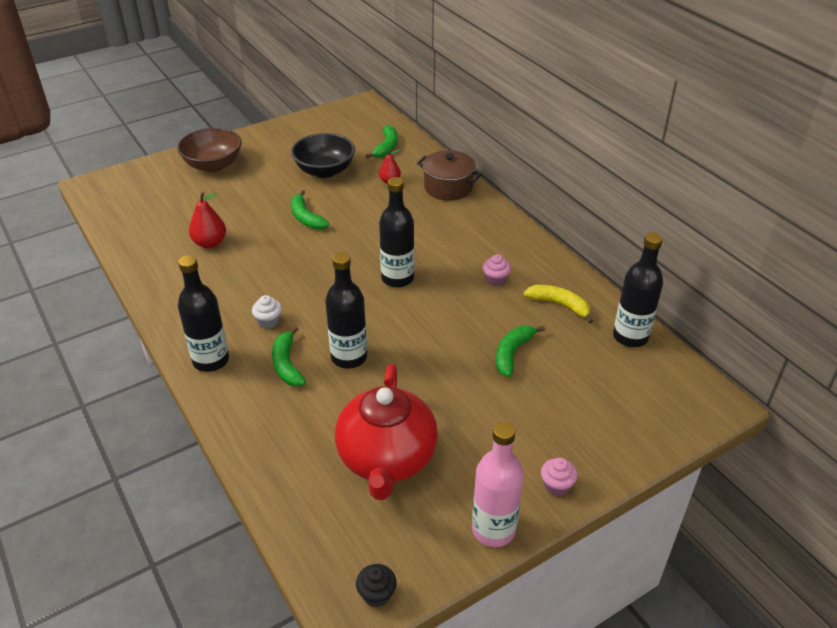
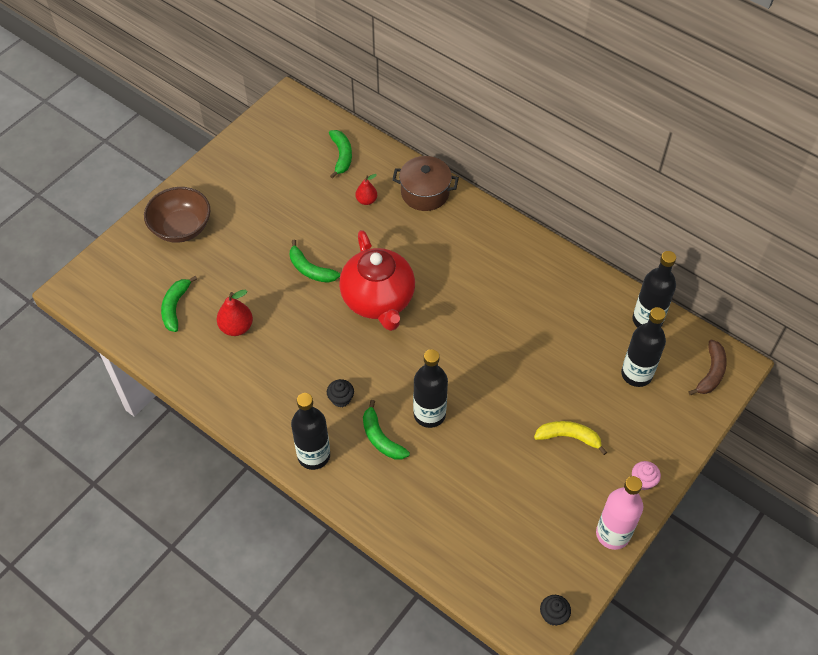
camera: 20 degrees left, 15 degrees up
(268, 321) = (341, 399): white cupcake -> black cupcake
(325, 171) = (297, 204): black bowl -> none
(387, 459) = (507, 501): red teapot -> red teapot (378, 300)
(397, 278) = (429, 316): black bottle -> black bottle (636, 374)
(495, 280) = (514, 292): pink cupcake -> none
(512, 353) = (560, 367): green banana -> green banana (175, 307)
(559, 305) = (578, 304): yellow banana -> yellow banana (568, 437)
(686, 402) = (711, 373): none -> brown banana

